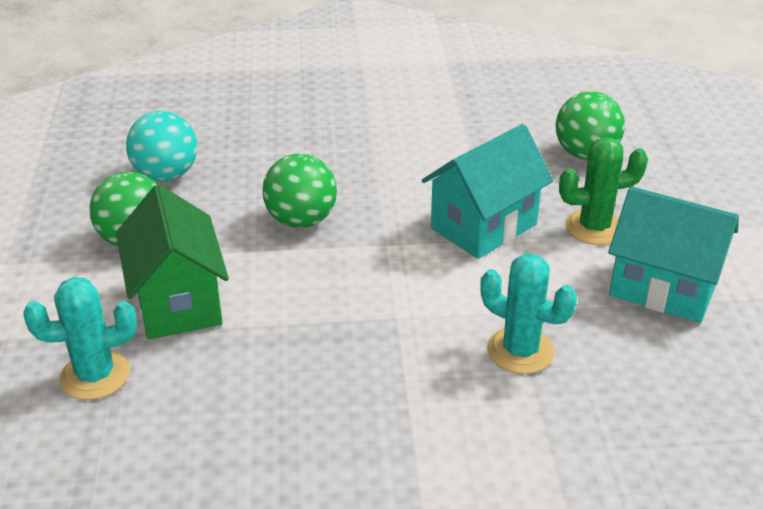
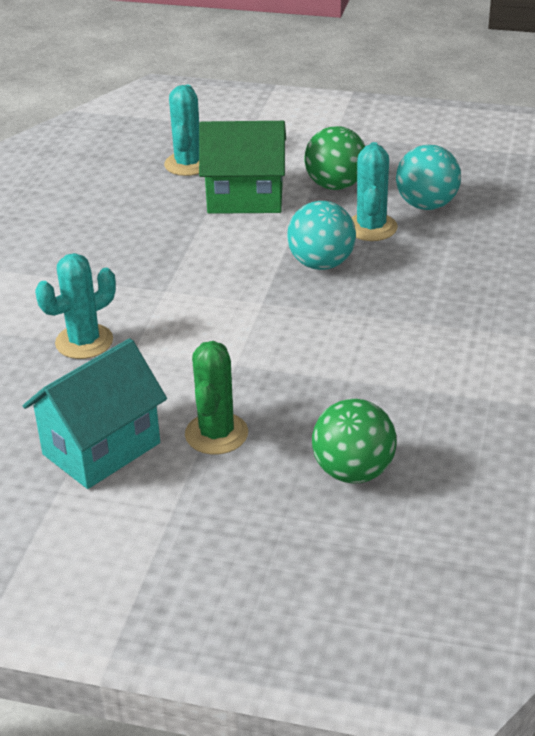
camera: 110 degrees right, 0 degrees up
(221, 201) = (371, 227): none -> turquoise cactus
(301, 220) = (321, 264): green ball -> turquoise ball
(483, 226) = (258, 363): turquoise house -> none

